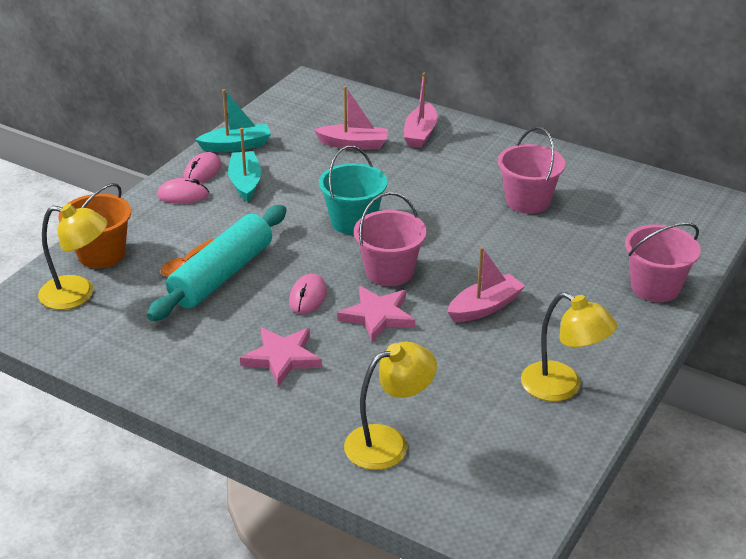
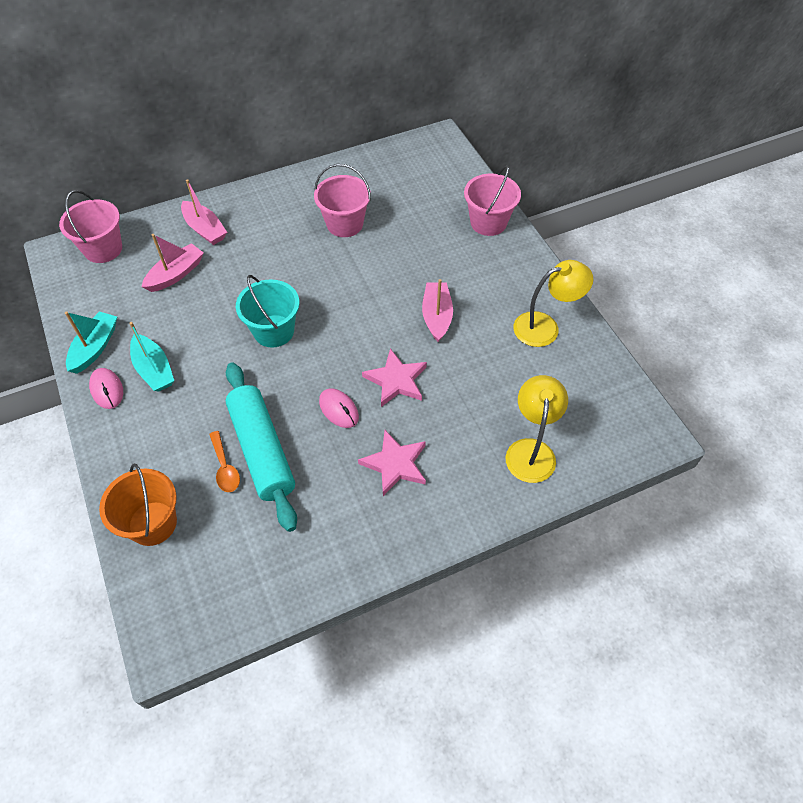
camera: 55 degrees left, 20 degrees up
(78, 294) = (193, 568): yellow lamp -> none
(183, 195) = (127, 421): pink mouse -> none
(245, 182) = (154, 369): turquoise boat -> turquoise boat turned 150 degrees counterclockwise
(389, 271) = (352, 344): pink bucket -> pink bucket (103, 249)

